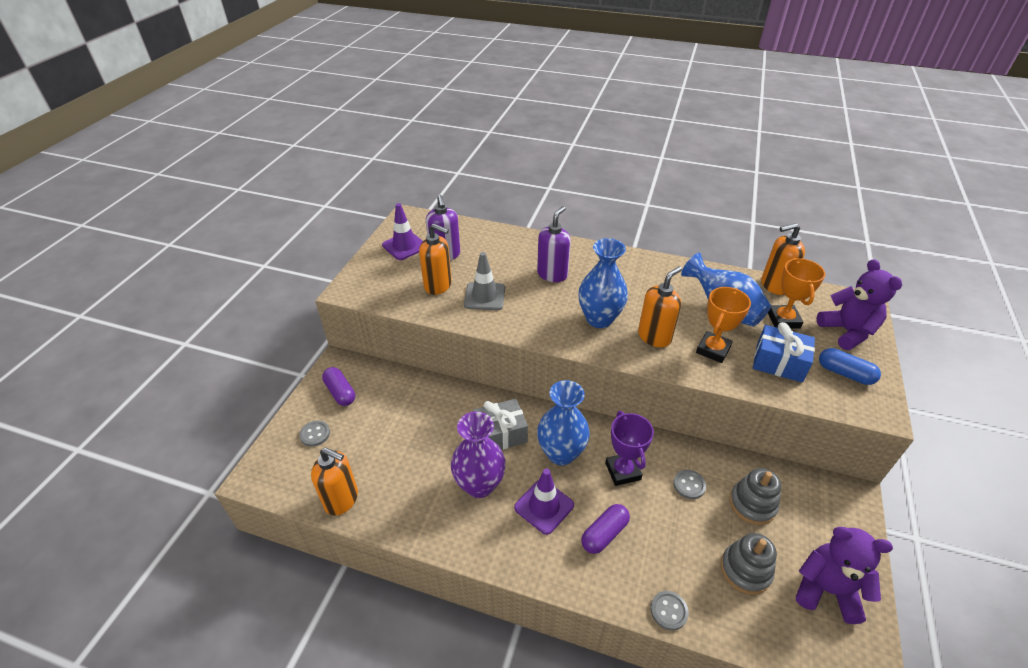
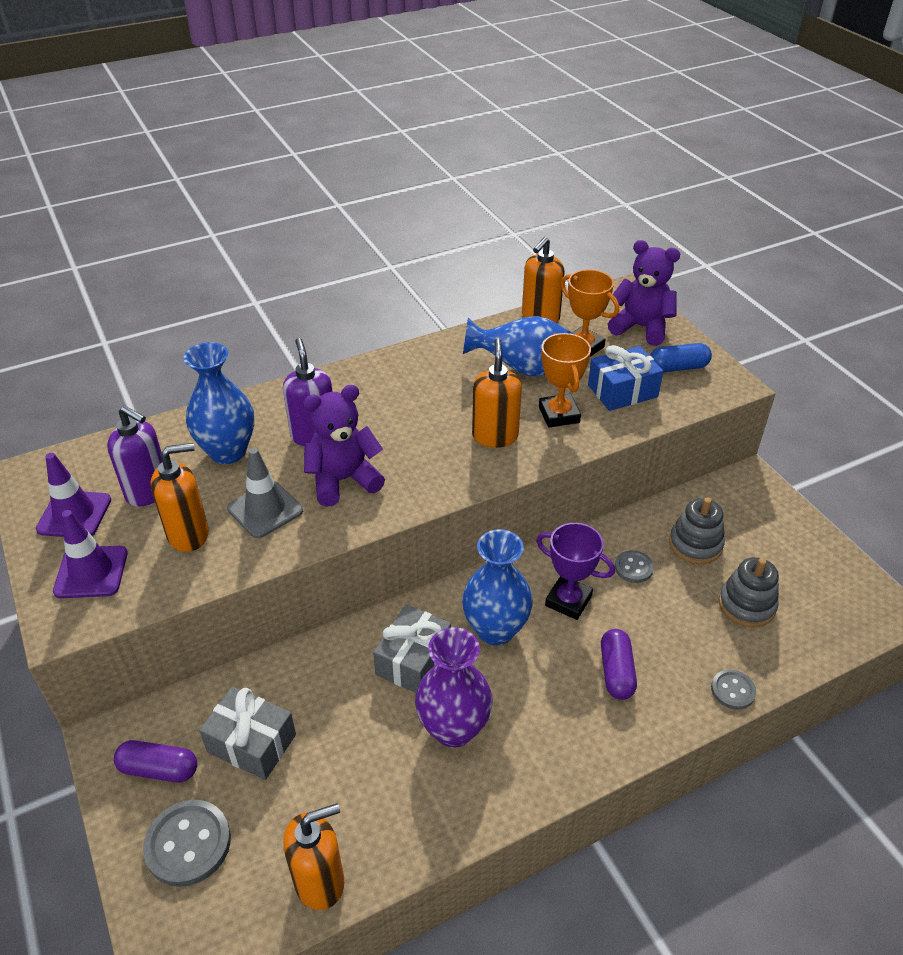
camera: 45 degrees left, 0 degrees up
(315, 434) = (188, 844): grey button -> grey button, size x1.71
(386, 412) = (252, 743): none -> grey gift
(544, 506) = (538, 694): purple traffic cone -> purple traffic cone (91, 572)
(599, 319) = (422, 452): blue vase -> blue vase (228, 451)
(826, 589) = (809, 571): purple teddy bear -> purple teddy bear (343, 480)

